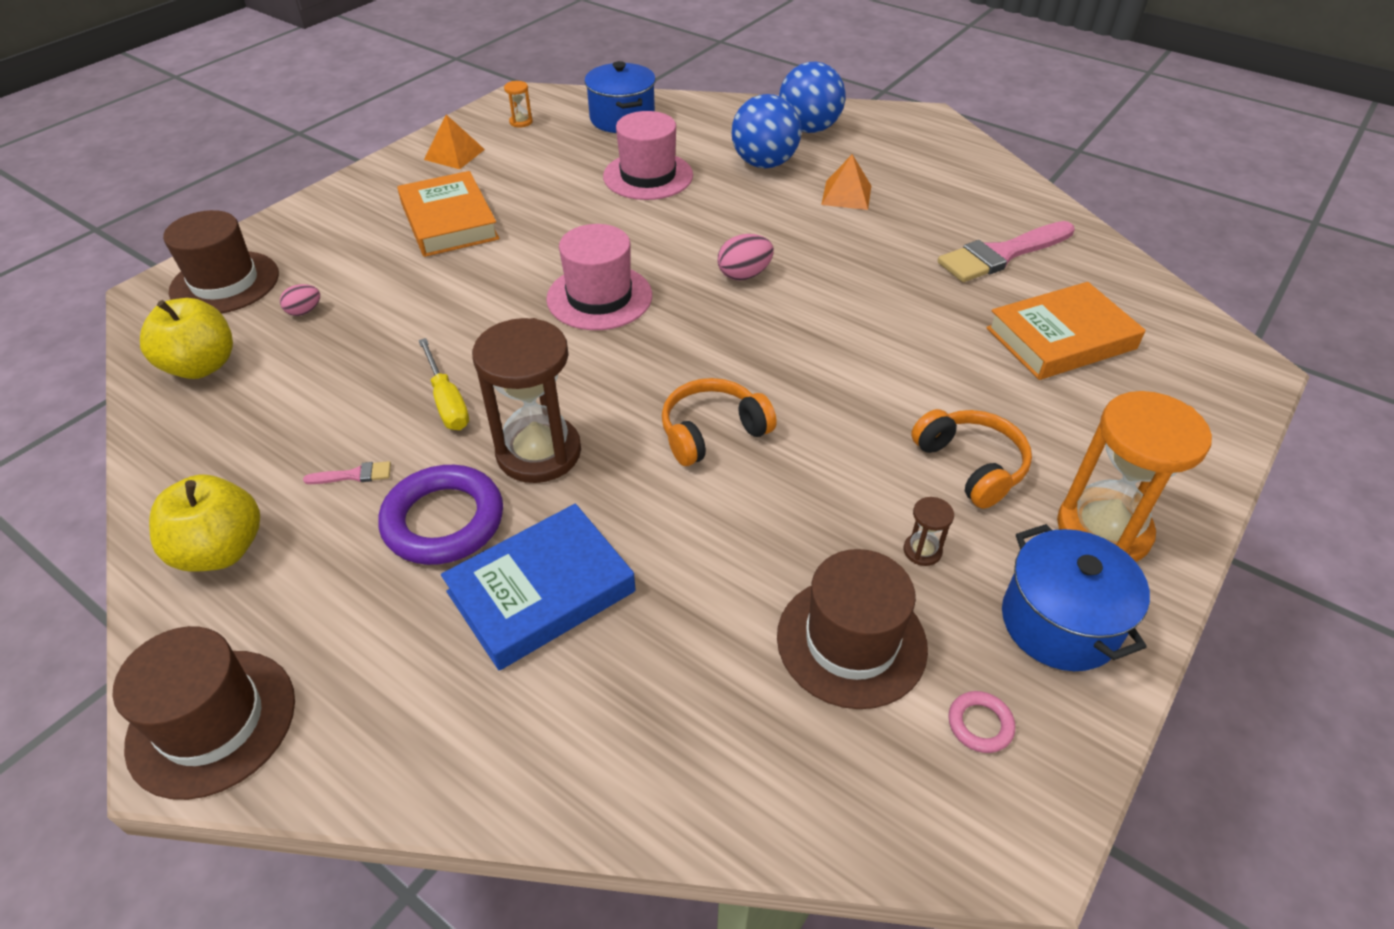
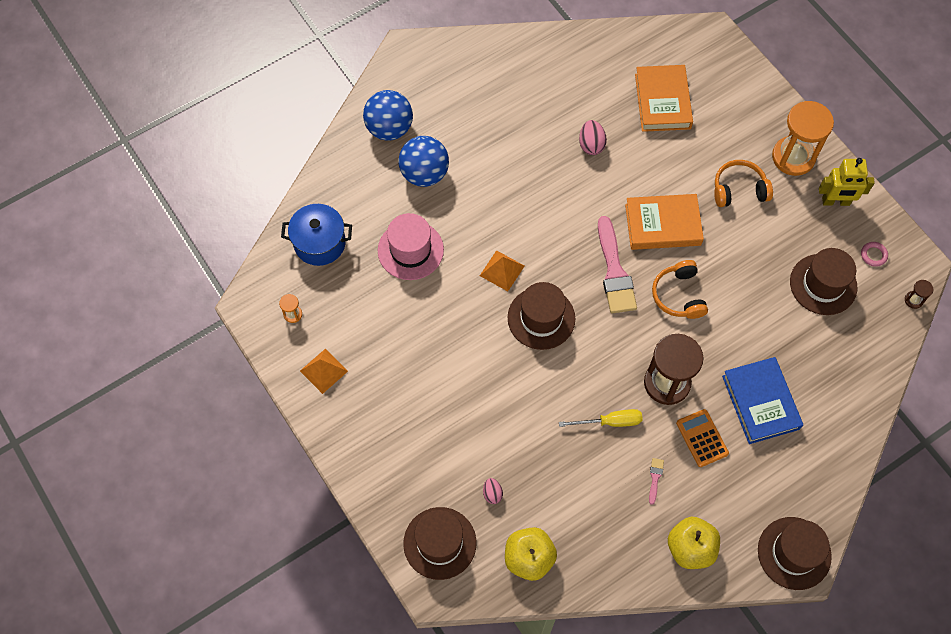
camera: 70 degrees left, 20 degrees up
(443, 520) = (702, 438): purple ring -> orange calculator
(449, 221) = (418, 390): orange book -> orange book (663, 225)
(599, 297) = (541, 318): pink hat -> brown hat
(744, 275) = (548, 232): pink egg -> pink egg (591, 145)
(846, 195) = (483, 141): orange pyramid -> orange pyramid (502, 270)
(922, 551) = (783, 235): brown hourglass -> brown hourglass (913, 300)
(1001, 254) = (579, 89): pink brush -> pink brush (614, 271)
(1059, 622) = (836, 201): blue pot -> yellow robot

